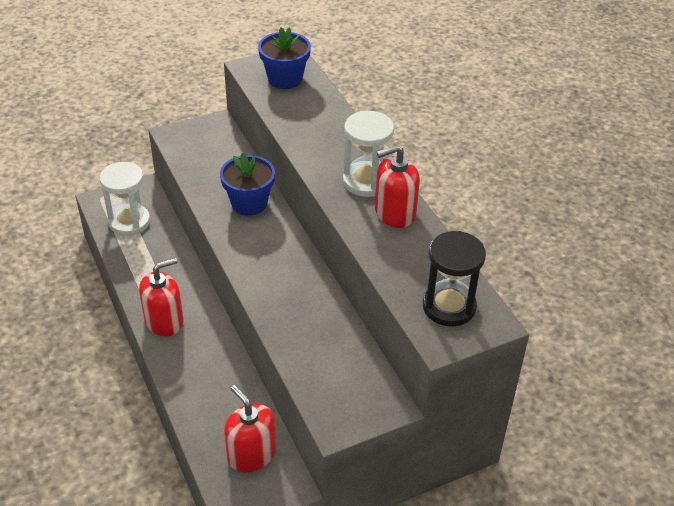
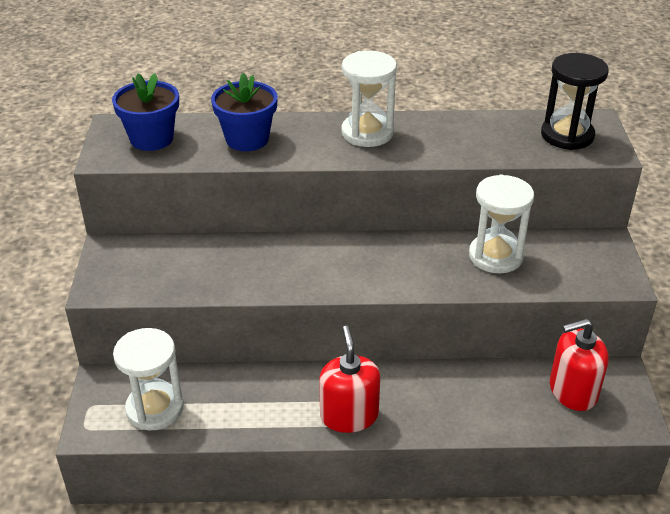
camera: 65 degrees left, 5 degrees down
(249, 203) = (271, 257): blue flower pot -> blue flower pot (247, 139)
(323, 331) = (495, 256): none -> white hourglass
(395, 213) = (425, 129): red soap dispenser -> none

